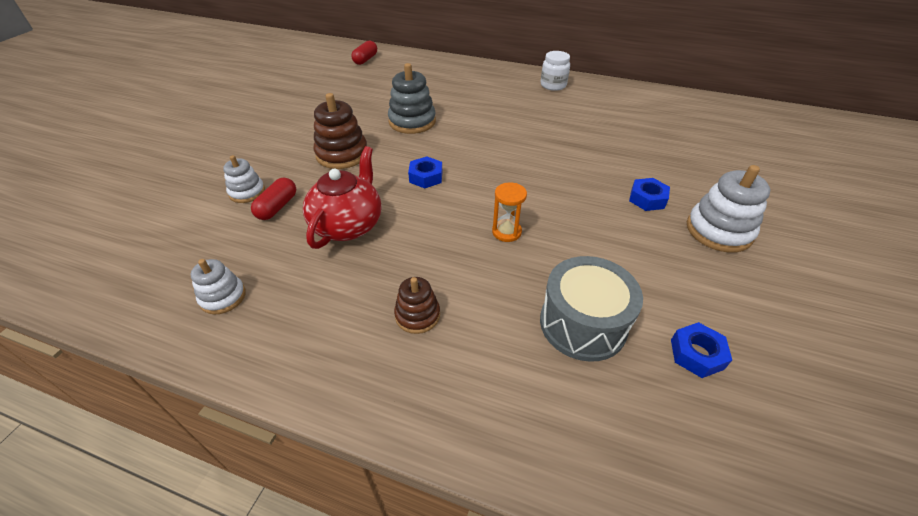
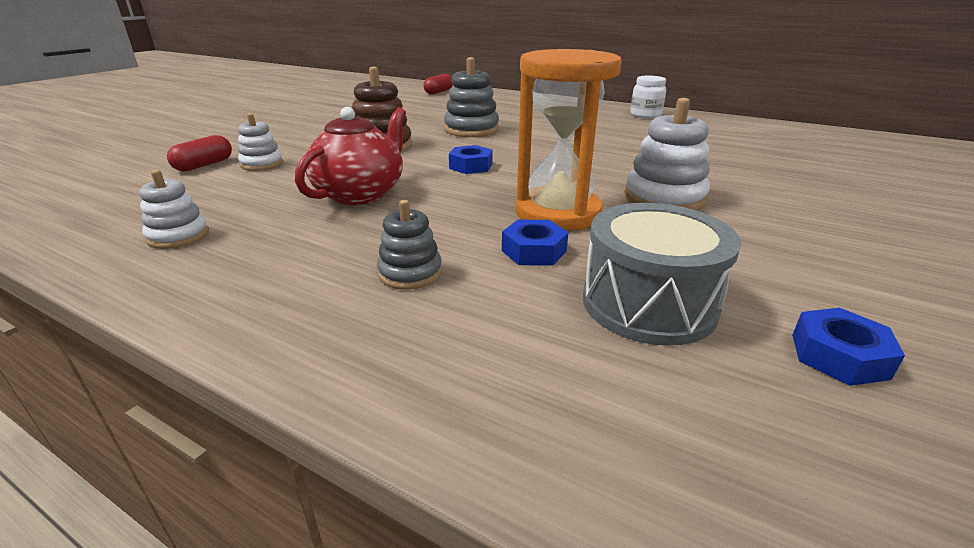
camera: 10 degrees right, 15 degrees down
(277, 207) = (288, 176): red capsule -> red capsule (204, 165)
(417, 315) = (410, 273): brown stacking toy -> grey stacking toy
(506, 232) = (558, 213): orange hourglass -> orange hourglass, size x2.16
(647, 199) = (759, 200): blue nut -> blue nut (534, 251)
(718, 231) = (869, 234): white stacking toy -> white stacking toy (664, 198)

